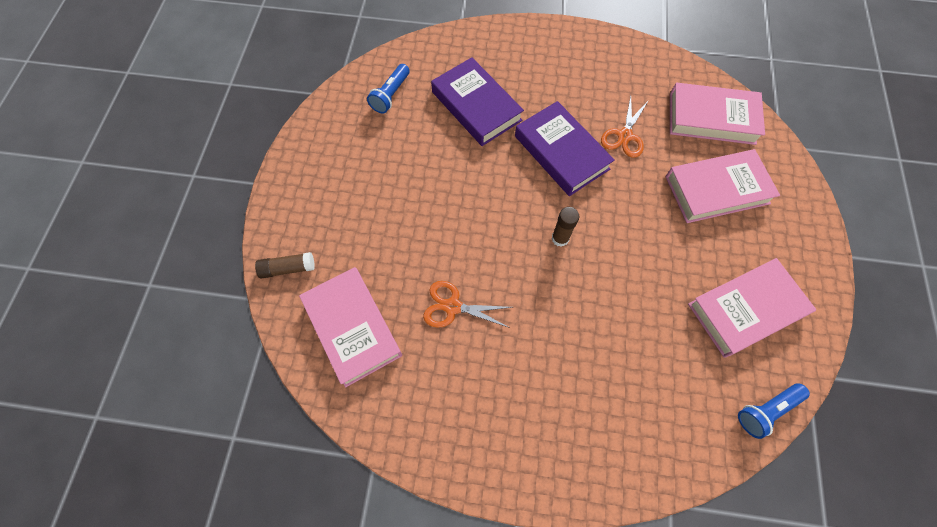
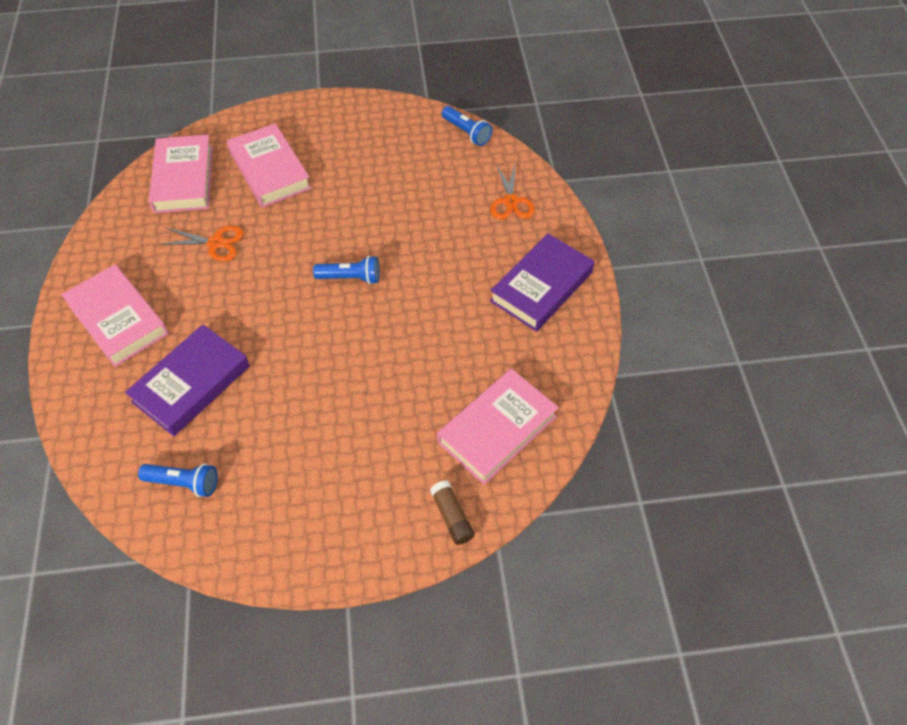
camera: 105 degrees left, 10 degrees down
(452, 306) = (447, 349): orange scissors -> orange scissors (510, 202)
(560, 238) = (350, 278): brown glue stick -> blue flashlight
(561, 152) = (246, 292): purple book -> purple book (541, 286)
(745, 309) = (386, 147): pink book -> pink book (118, 319)

